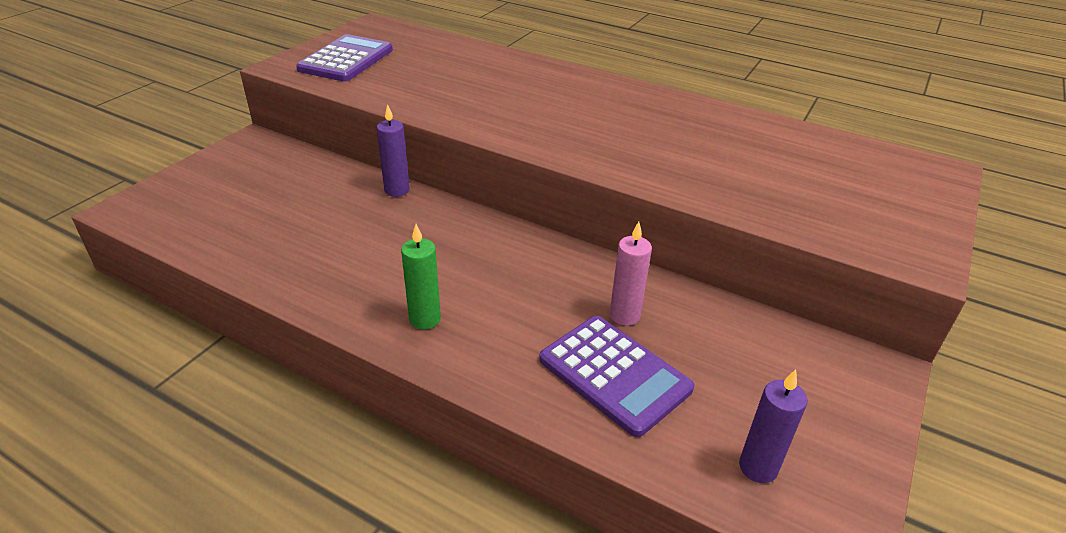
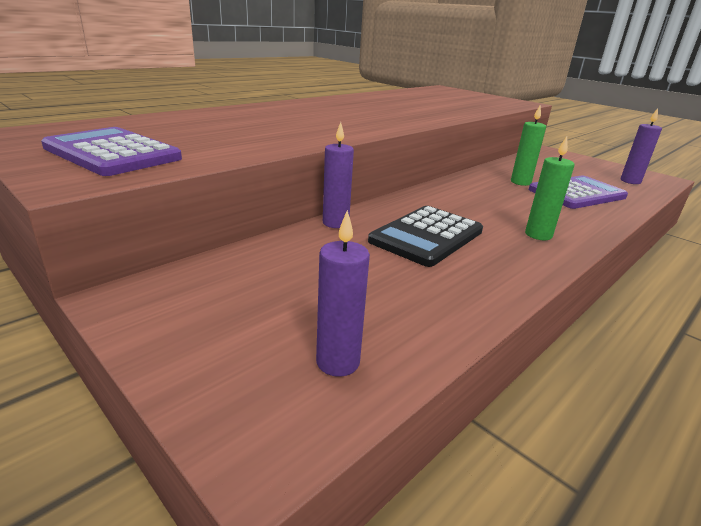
camera: 75 degrees left, 10 degrees down
(188, 220) = (338, 362): none -> purple candle
(388, 242) = (426, 236): none -> black calculator
(624, 315) = (520, 182): pink candle -> green candle

